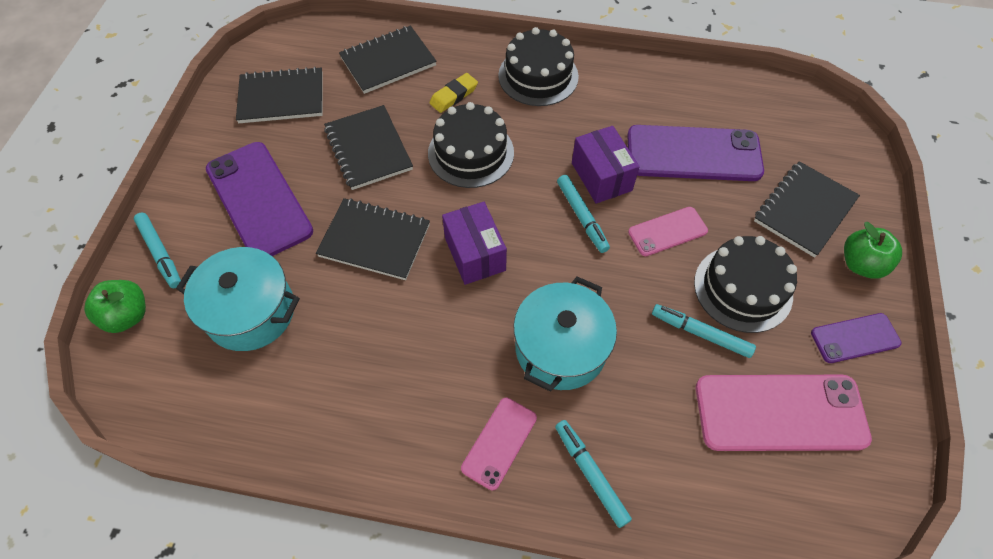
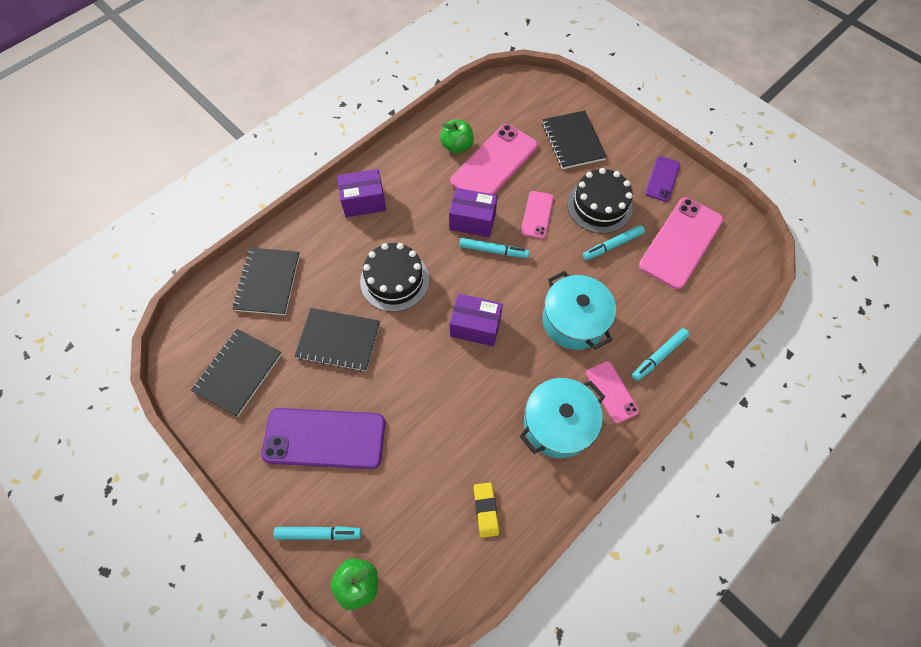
camera: 55 degrees left, 5 degrees up
(251, 312) = (418, 492): turquoise pot -> turquoise pot (558, 424)
(374, 240) = (419, 380): black notebook -> none
(453, 96) = (337, 260): yellow eraser -> yellow eraser (486, 510)
(538, 76) = (364, 202): black cake -> purple box
(590, 474) = (659, 356): turquoise marker -> turquoise marker turned 45 degrees counterclockwise
(693, 154) = (494, 164): purple phone -> pink phone
(861, 264) = (623, 143): green apple -> green apple (457, 146)

